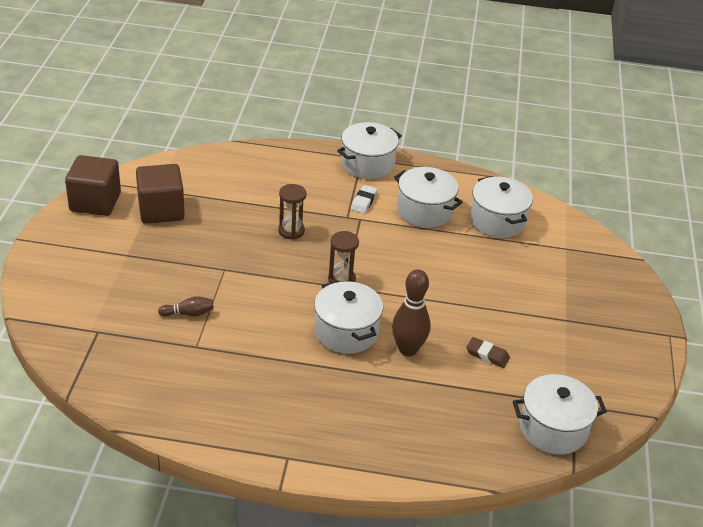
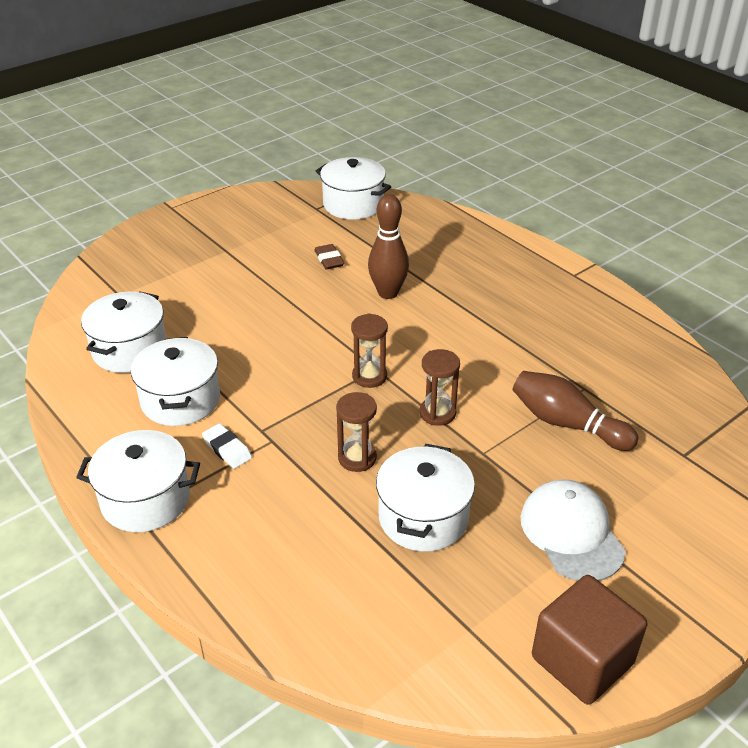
camera: 135 degrees left, 0 degrees up
(138, 252) = (571, 533): none -> white cap
(161, 210) = (493, 585): brown cube -> none
(188, 313) = (567, 423): brown bowling pin -> brown bowling pin, size x1.88
(274, 278) = (437, 413): none -> brown hourglass
(346, 332) = (424, 330): white pot -> white pot (423, 517)
(363, 201) = (227, 449): white eraser -> white eraser turned 75 degrees clockwise

